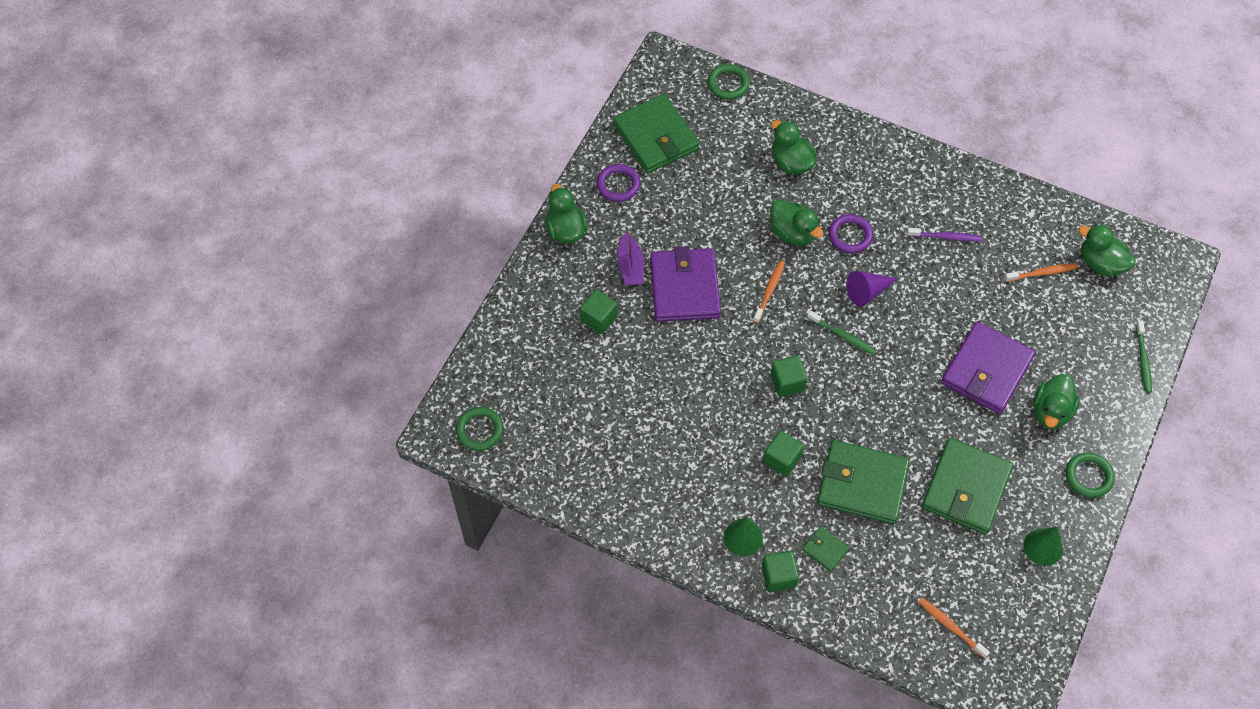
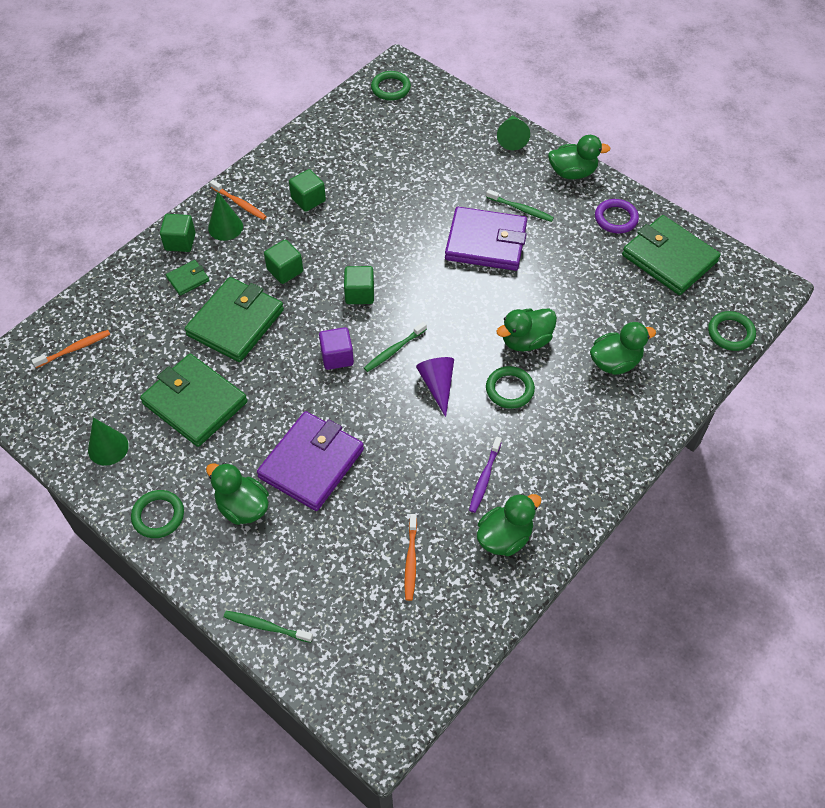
camera: 105 degrees right, 5 degrees down
(529, 293) = (512, 137): none -> green cone
(599, 318) = (471, 177): green cube -> green cube (308, 199)
(630, 266) = (520, 209): purple boat -> green toothbrush
(656, 137) = (669, 258): green wallet -> green wallet turned 60 degrees clockwise
(769, 291) = (463, 305): orange toothbrush -> orange toothbrush (239, 203)
(850, 236) = (509, 389): purple ring -> green ring
(868, 381) = (337, 357): none -> purple cube
(986, 370) = (311, 463): purple wallet -> purple wallet turned 75 degrees clockwise
(1100, 263) = (405, 631): green duck -> green duck (504, 537)

